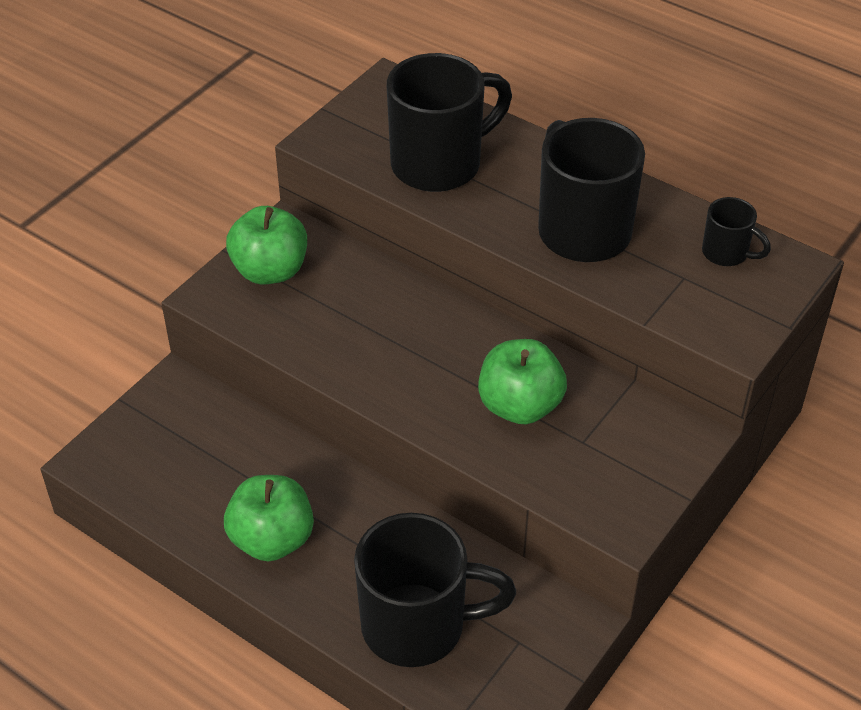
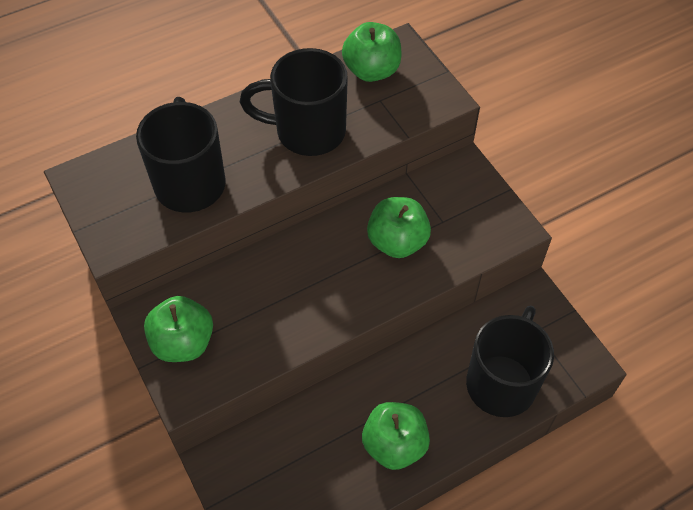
camera: 65 degrees left, 10 degrees up
(726, 253) = (371, 70): black mug -> green apple

